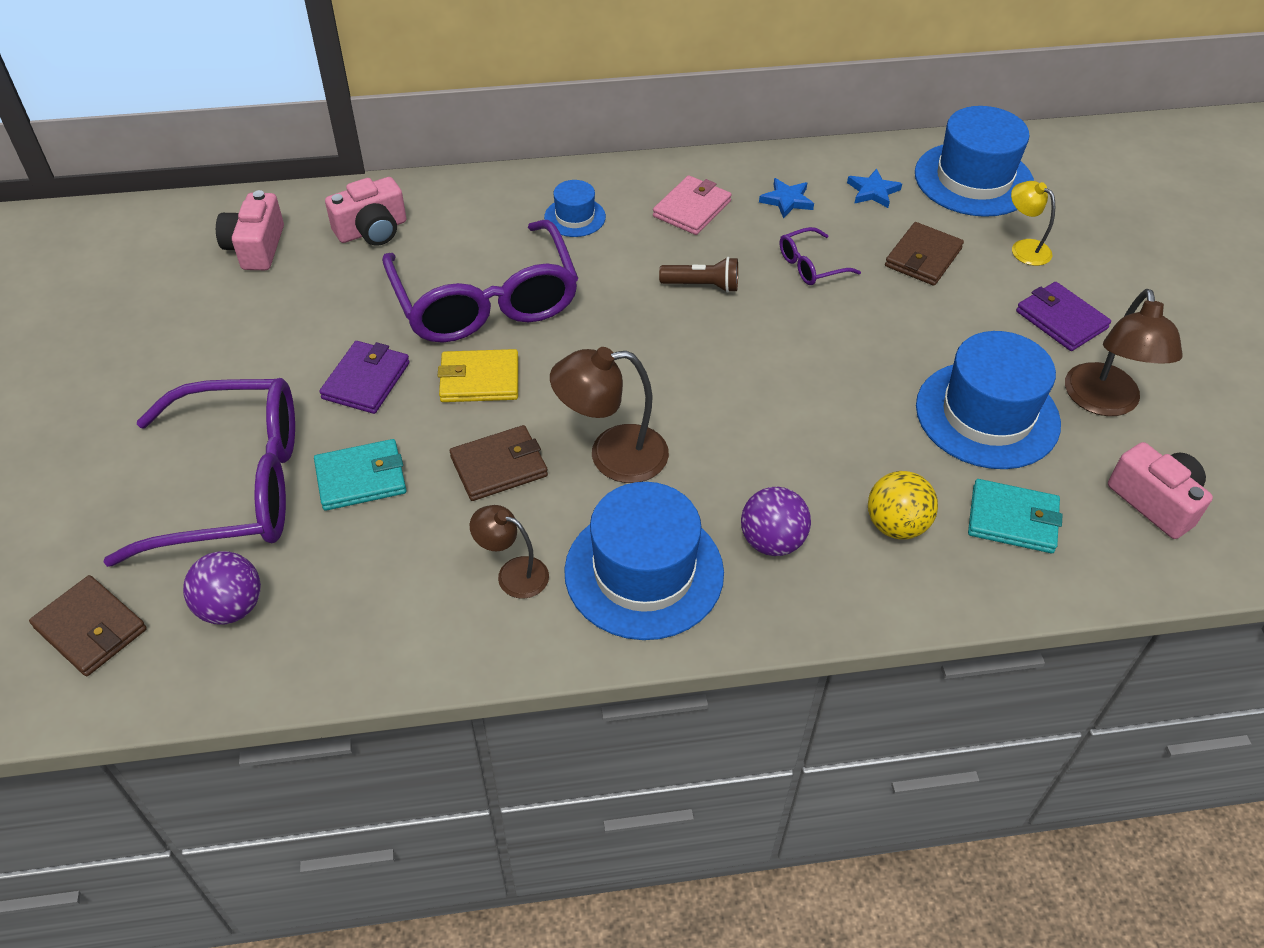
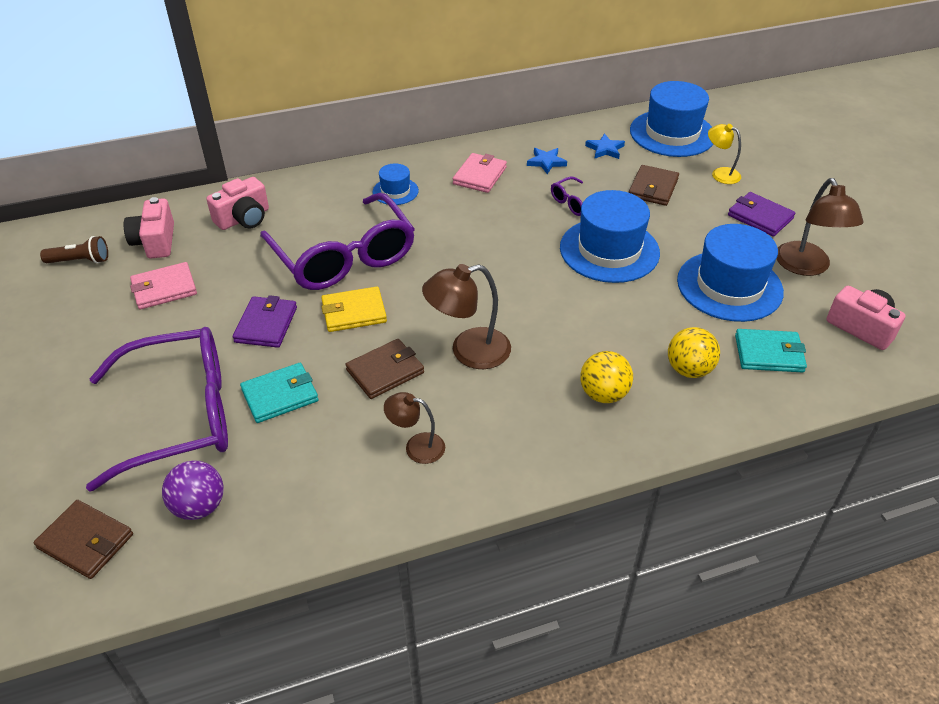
camera: 10 degrees left, 5 degrees down
(253, 313) = (164, 288): none -> pink wallet
(644, 572) = (515, 430): blue hat -> blue hat (609, 250)
(702, 286) = (502, 226): brown flashlight -> brown flashlight (80, 261)
(772, 541) = (603, 394): purple ball -> yellow ball

